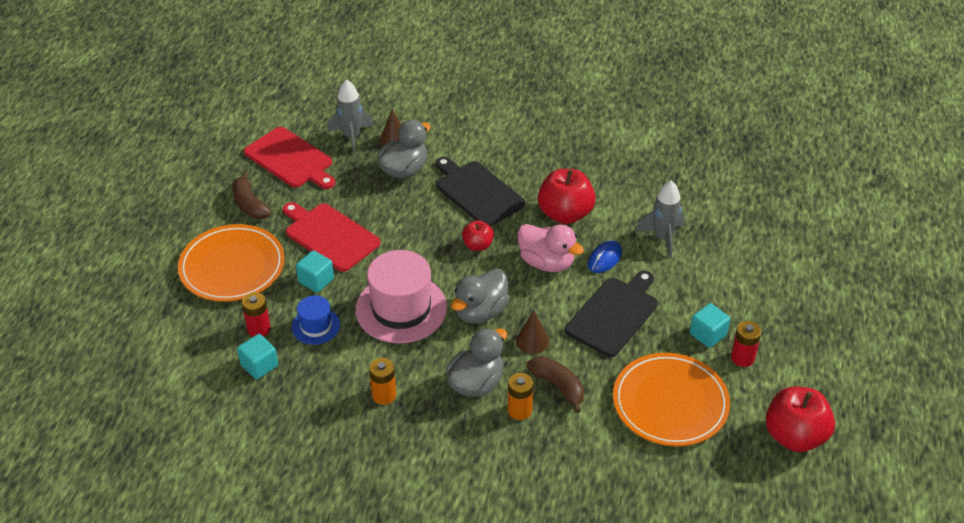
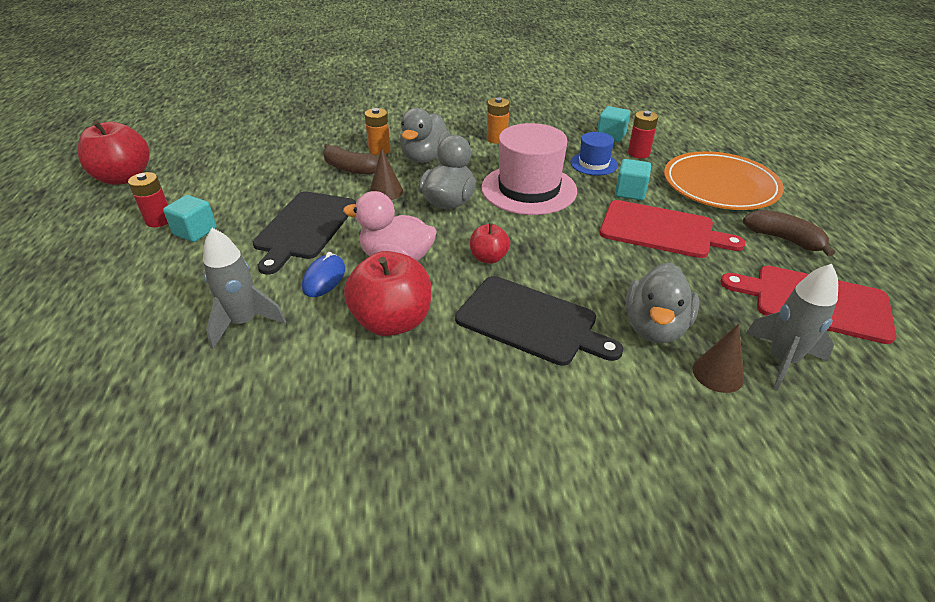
camera: 160 degrees right, 5 degrees down
(670, 403) = (242, 177): orange plate -> none

